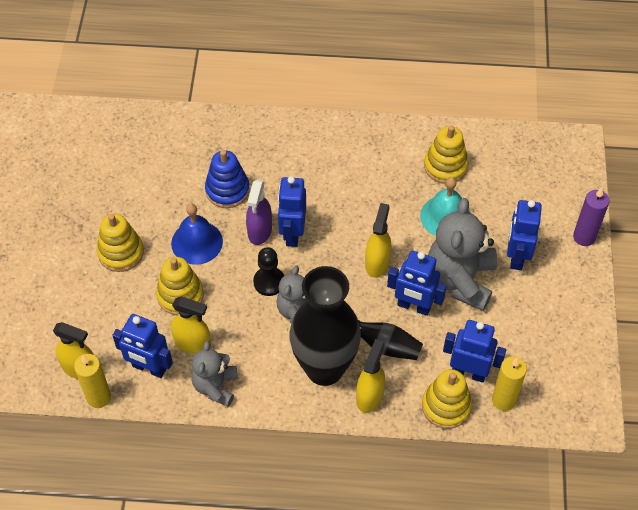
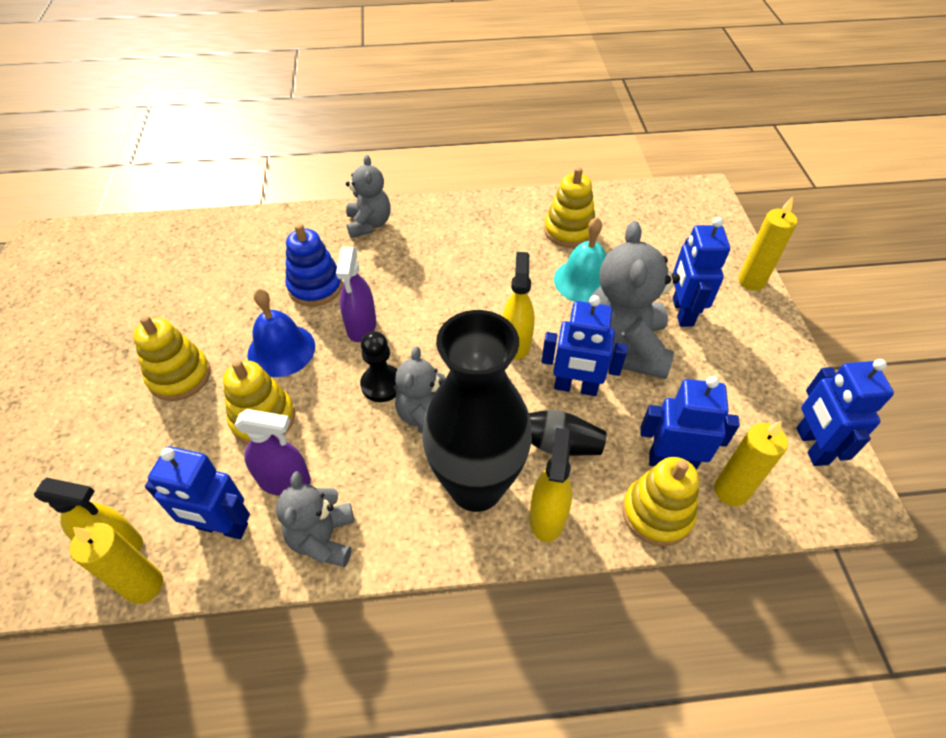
camera: 10 degrees left, 5 degrees down
(192, 343) = (284, 480): yellow spray bottle -> purple spray bottle
(277, 136) = (369, 224): none -> grey teddy bear
(292, 233) = (403, 323): blue robot -> blue robot (811, 446)
(584, 237) = (751, 281): purple candle -> yellow candle

